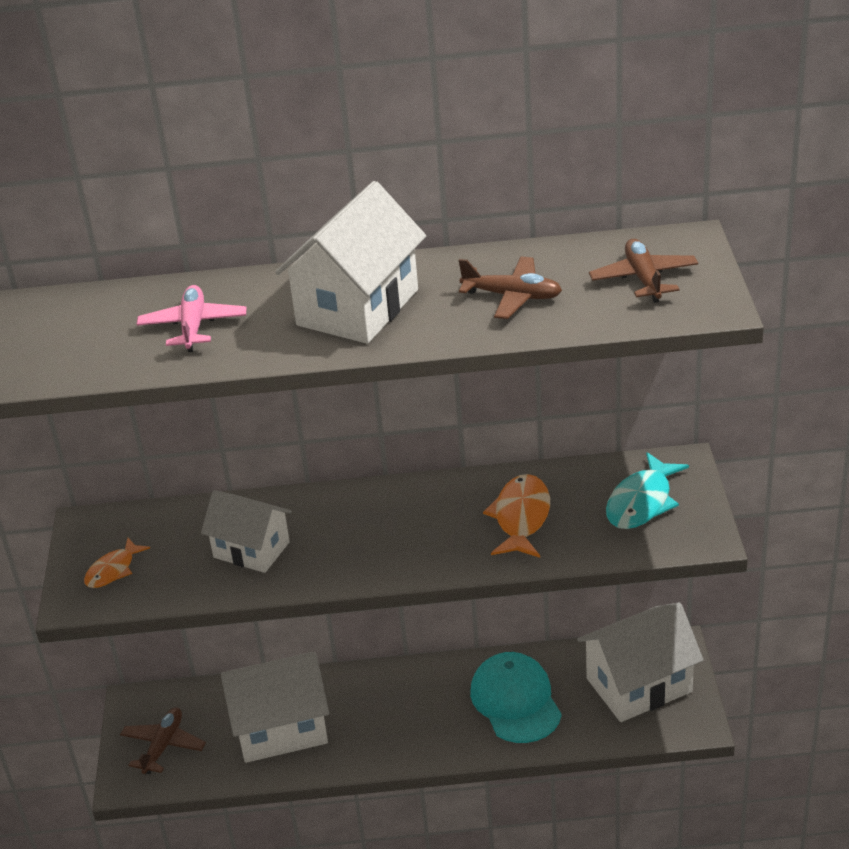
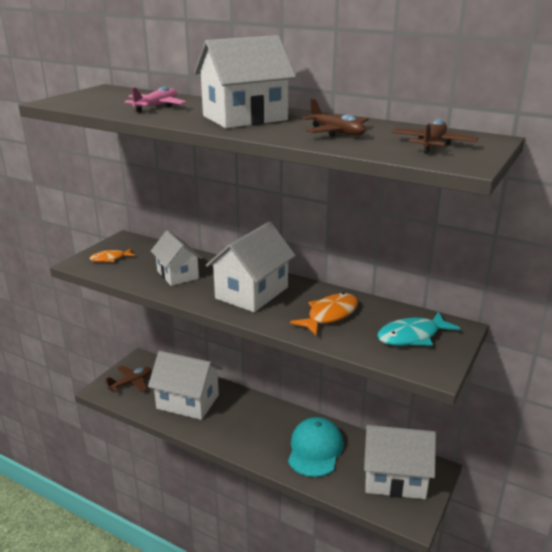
camera: 30 degrees right, 10 degrees down
(388, 530) = (251, 293): none -> white house

